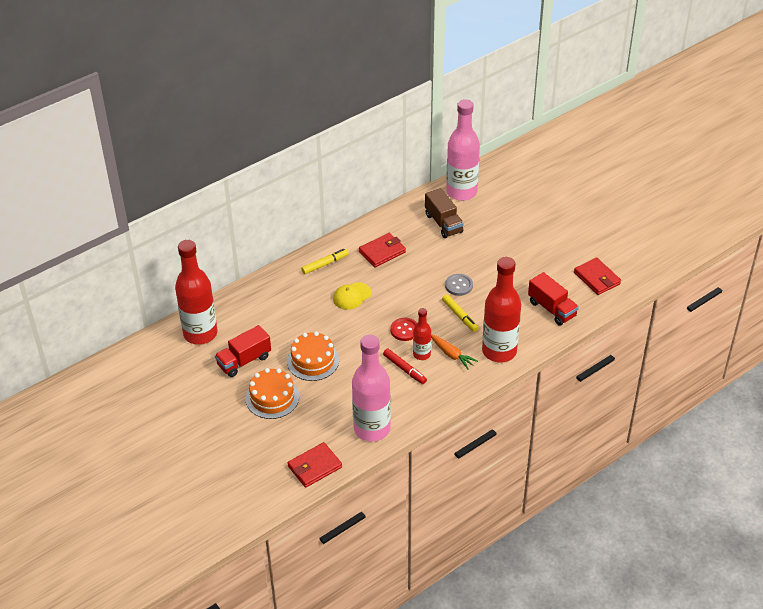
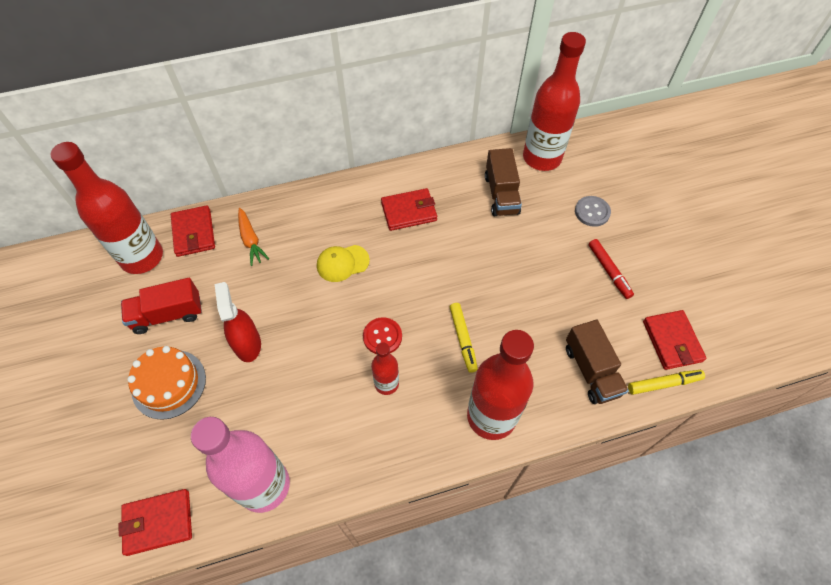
camera: 20 degrees right, 15 degrees up
(229, 308) = (194, 233): none -> red wallet
(313, 361) = (247, 344): orange cake -> red spray bottle
(325, 264) = (334, 207): yellow marker -> yellow marker (664, 383)
(404, 369) = (354, 400): red marker -> red marker (609, 271)
(452, 355) = (425, 399): orange carrot -> orange carrot (251, 240)
(459, 285) = (481, 291): grey button -> grey button (592, 212)
(461, 192) = (542, 158): pink bottle -> red bottle
(552, 309) = (591, 370): red truck -> brown truck

